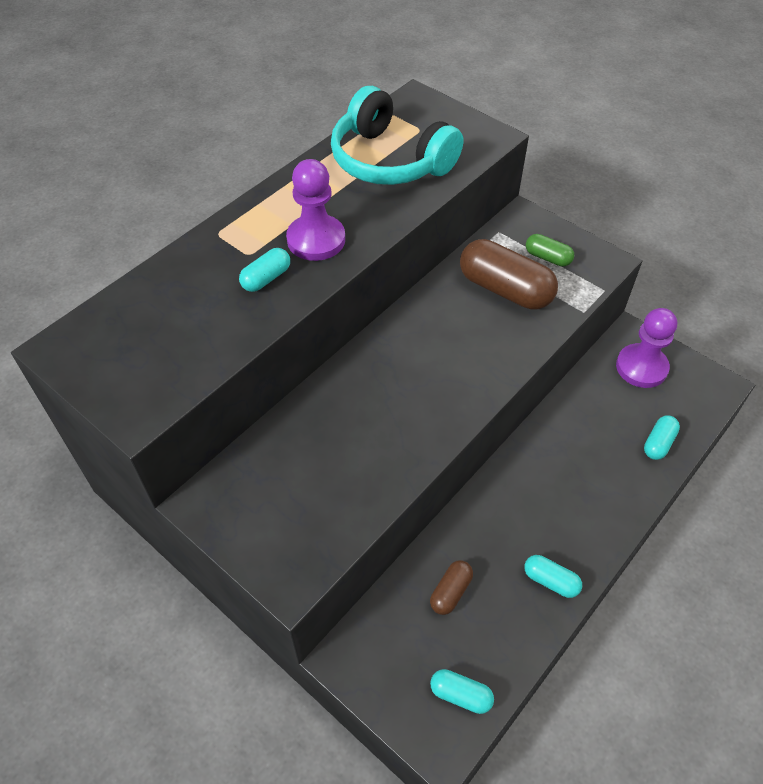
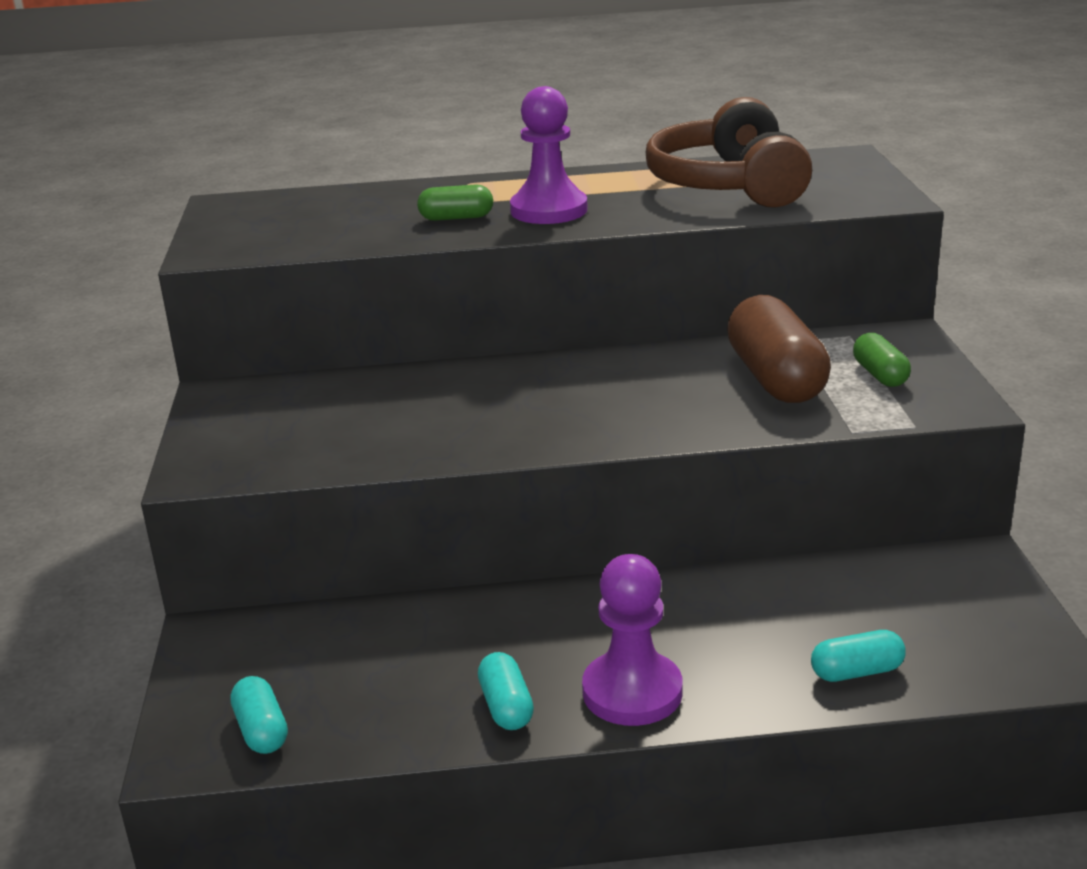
camera: 45 degrees right, 25 degrees down
(266, 278) = (456, 218): turquoise capsule -> green capsule
(390, 160) = (728, 185): turquoise headphones -> brown headphones
(450, 592) = (383, 649): brown capsule -> none
(641, 367) = (947, 593): purple pawn -> purple pawn (632, 692)

